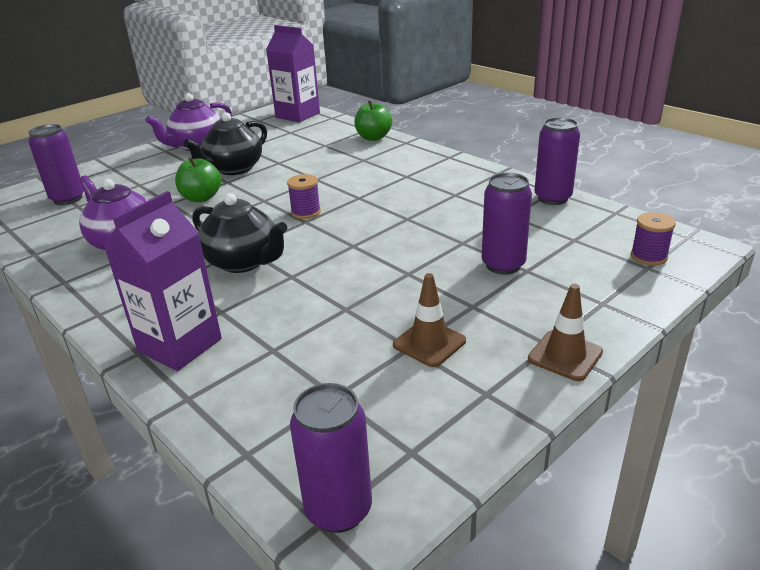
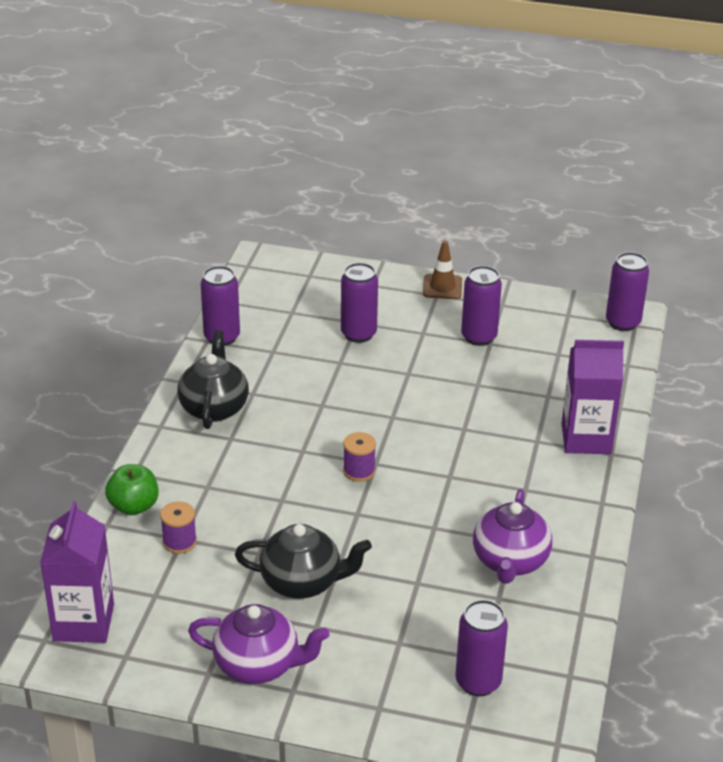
camera: 125 degrees left, 5 degrees up
(201, 198) = (388, 564): green apple -> none
(243, 262) = (469, 465): black teapot -> black teapot (214, 408)
(429, 343) = (479, 337): brown traffic cone -> purple can
(648, 256) = (293, 277): purple spool -> purple spool (179, 542)

